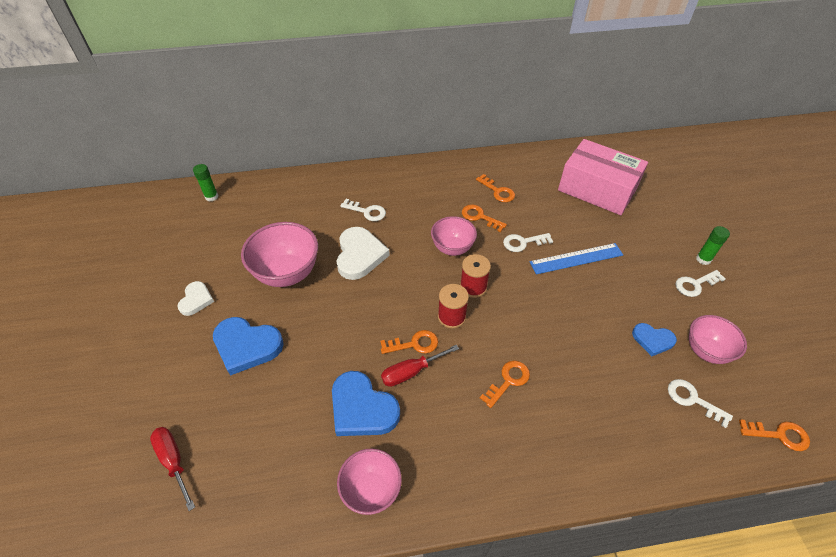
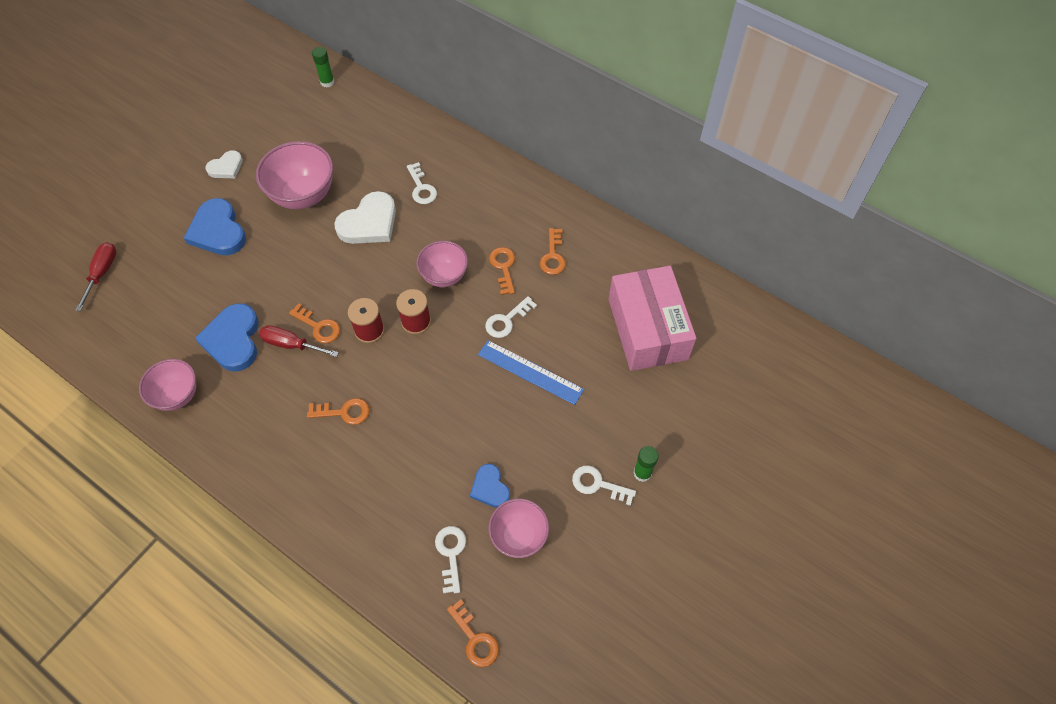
camera: 45 degrees right, 10 degrees up
(523, 242) = (507, 320): white key -> white key turned 75 degrees counterclockwise

